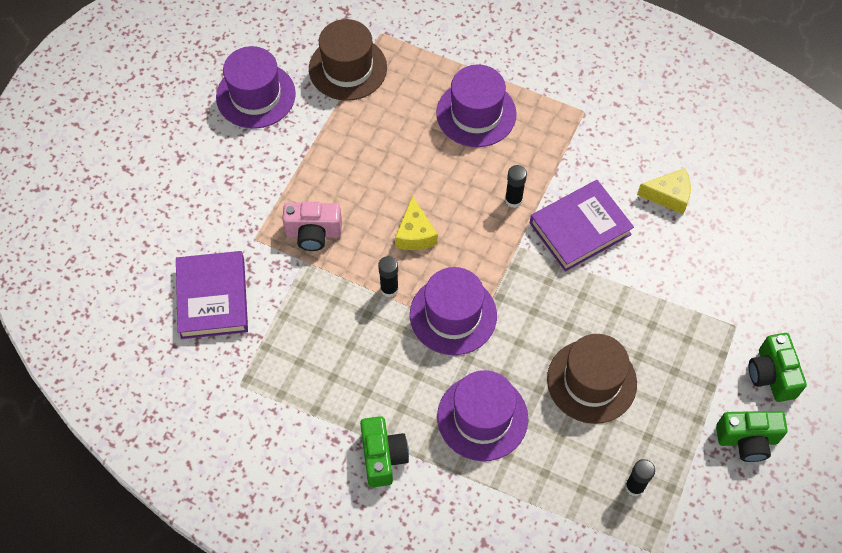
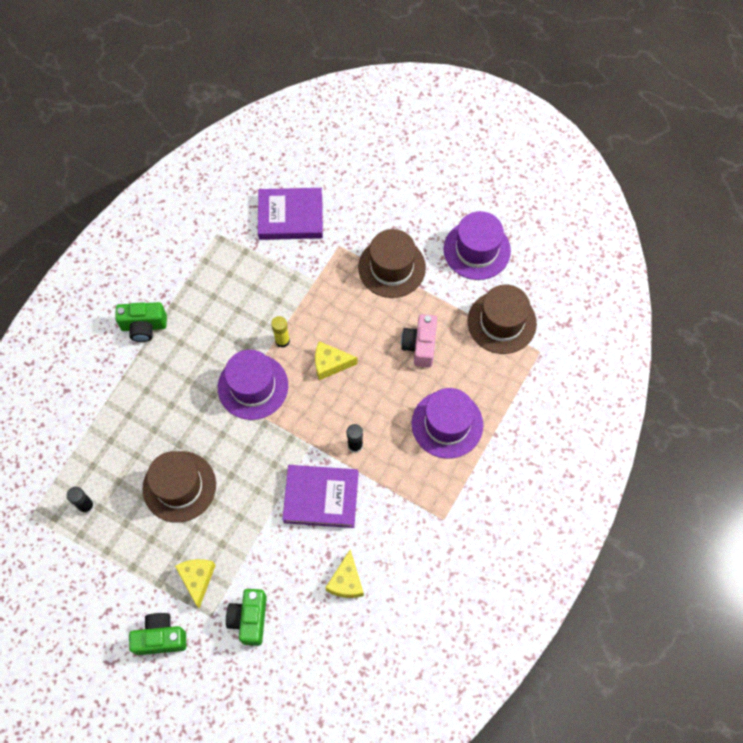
camera: 95 degrees right, 5 degrees up
(282, 180) = (392, 267): none -> brown hat
(313, 233) = (339, 288): pink camera -> pink camera (420, 346)
(389, 289) = (282, 341): black glue stick -> yellow glue stick
(482, 417) = (163, 399): purple hat -> none
(580, 228) = (321, 497): purple book -> purple book turned 60 degrees counterclockwise
(697, 345) = (197, 579): none -> yellow cheese
(747, 440) = (108, 604): green camera -> green camera (249, 619)

